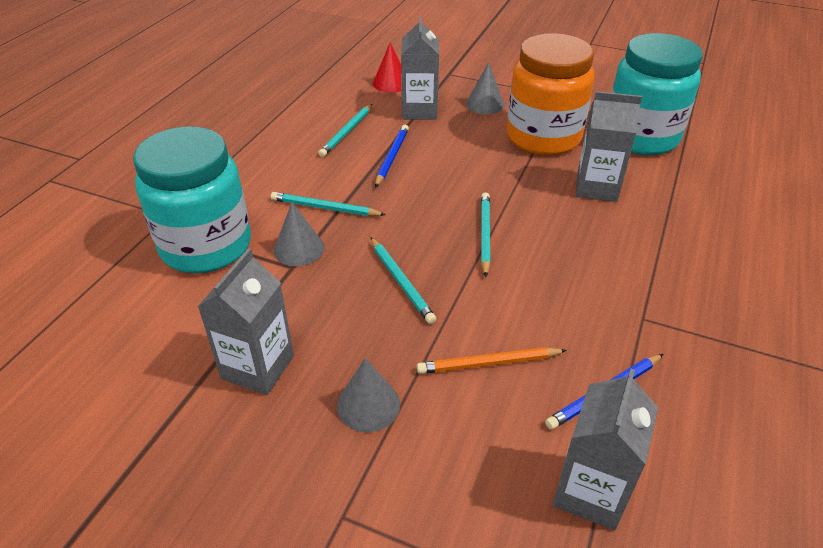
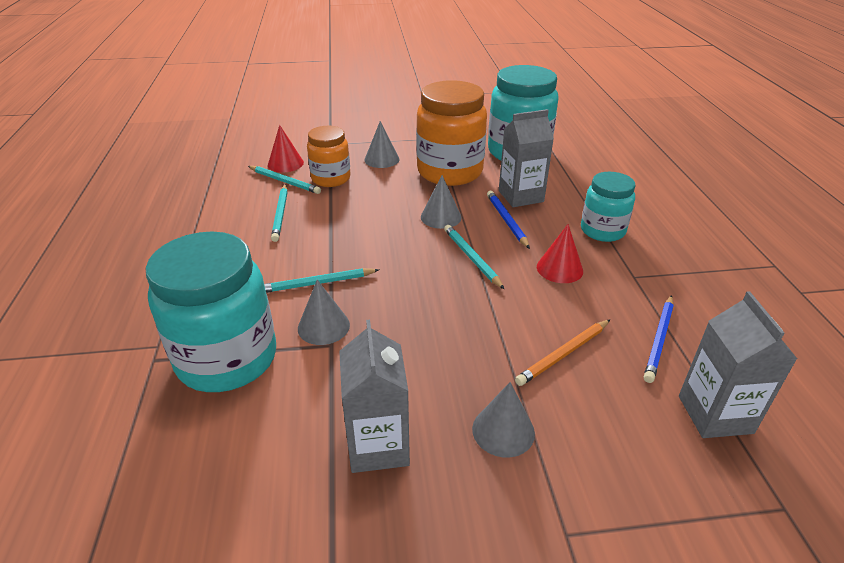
camera: 30 degrees left, 5 degrees down
(392, 157) = (340, 222): blue pencil -> blue pencil (506, 221)
(401, 282) = (439, 319): turquoise pencil -> turquoise pencil (284, 181)
(419, 110) = (331, 179): grey carton -> orange jar
(491, 182) = (441, 217): none -> grey cone
(566, 279) = (559, 268): none -> red cone
(655, 256) = (602, 230): none -> turquoise jar

